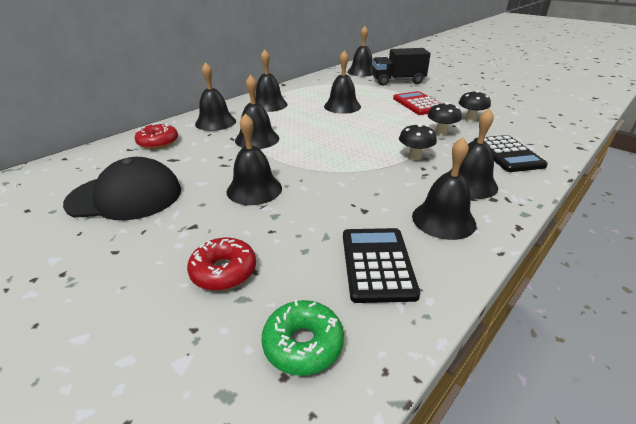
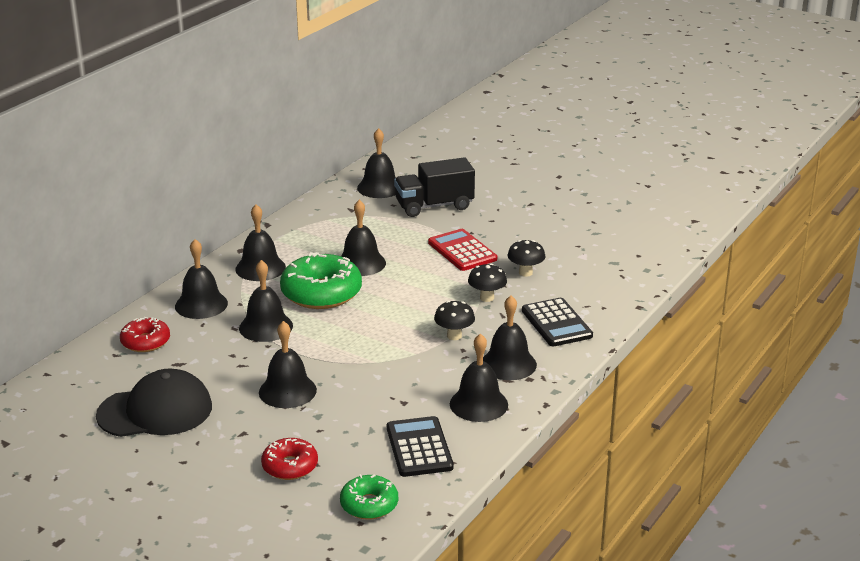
camera: 10 degrees left, 5 degrees down
(308, 121) = (321, 293): none -> green donut

